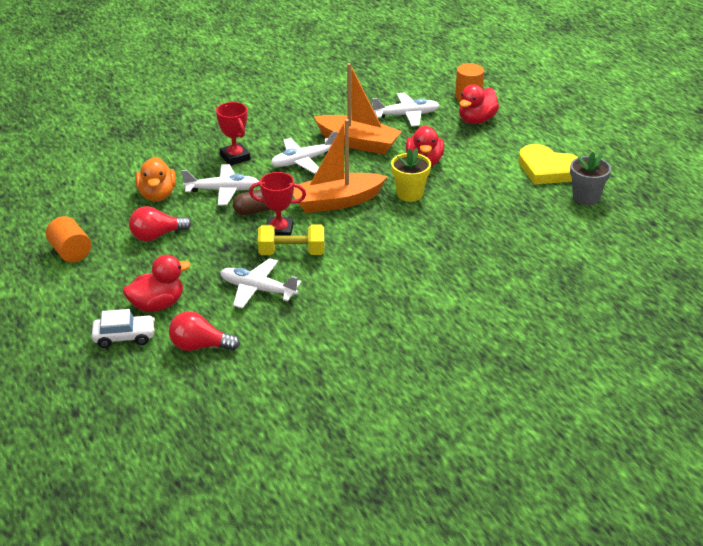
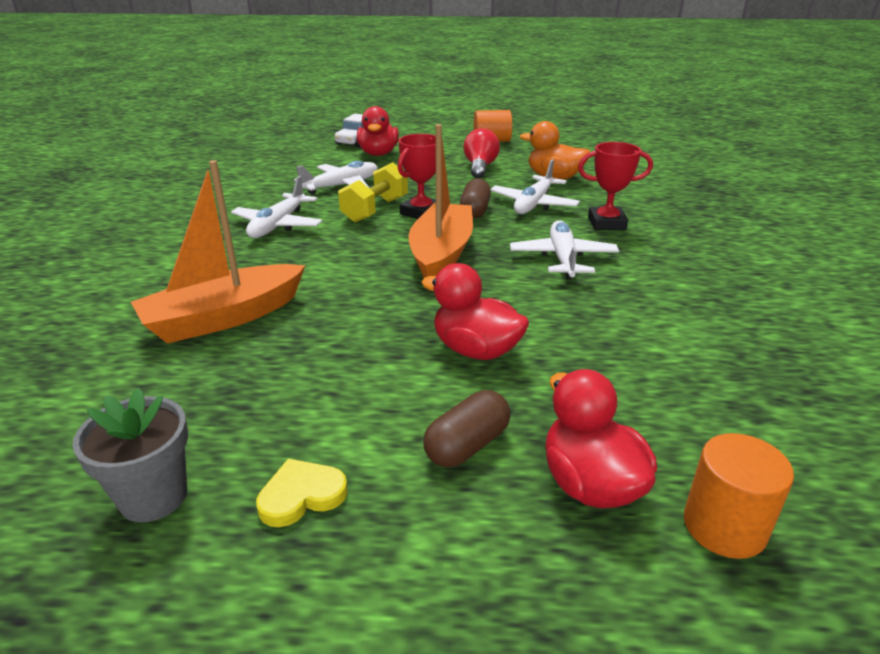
camera: 120 degrees right, 5 degrees down
(200, 346) = (305, 157): red light bulb -> none
(358, 143) = (585, 311): orange boat -> orange boat (224, 318)
(406, 115) = (662, 391): white plane -> white plane (278, 225)
(409, 194) = (400, 307): yellow flower pot -> none
(486, 146) = (467, 445): none -> brown capsule
(548, 169) = (301, 496): yellow heart -> yellow heart, size x0.53

